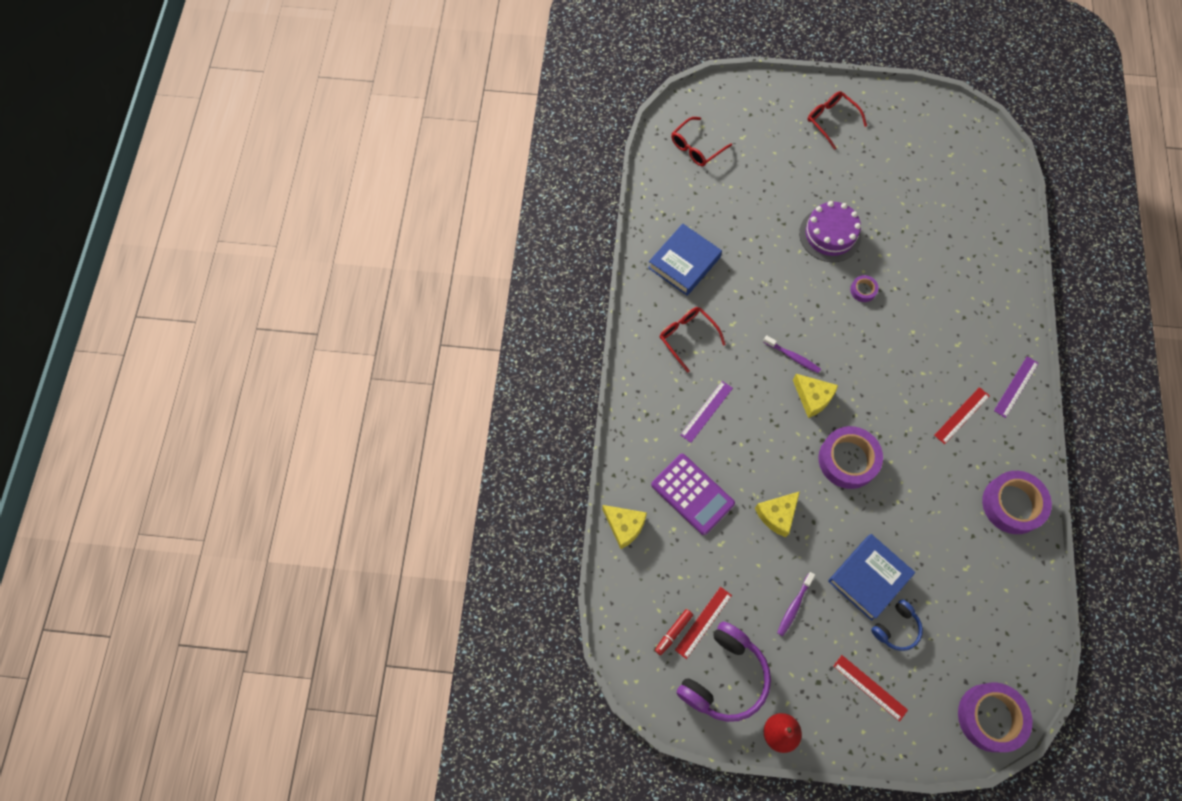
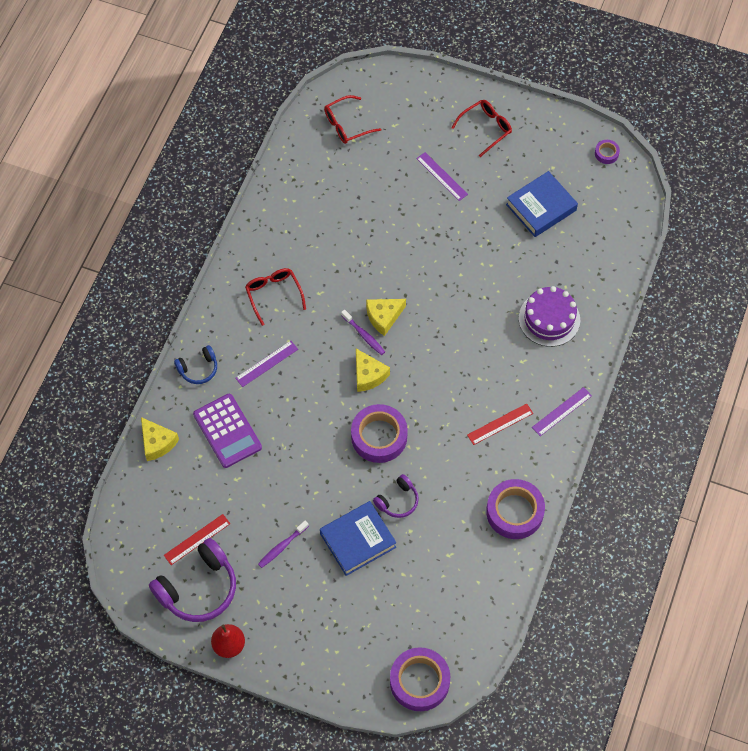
camera: 15 degrees right, 5 degrees down
(673, 632) = (167, 541): red marker -> none
(684, 262) = (295, 227): blue book -> blue book (541, 207)
(777, 515) = (296, 467): yellow cheese -> yellow cheese (383, 317)
(807, 177) = (442, 176): none -> purple ruler
(830, 235) = (442, 234): purple cake -> purple cake (549, 319)
(831, 120) = (486, 128): red glasses -> red glasses turned 75 degrees clockwise
(863, 290) = (453, 291): purple tape -> purple tape (606, 153)
(870, 687) = (322, 629): red ruler -> none
(892, 524) = (398, 501): none -> purple headphones
(896, 628) = (365, 588): blue headphones -> blue headphones (198, 369)

